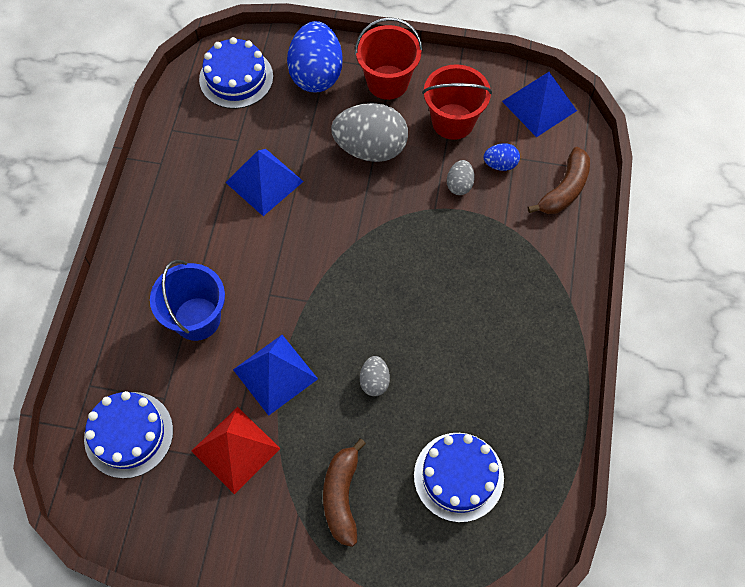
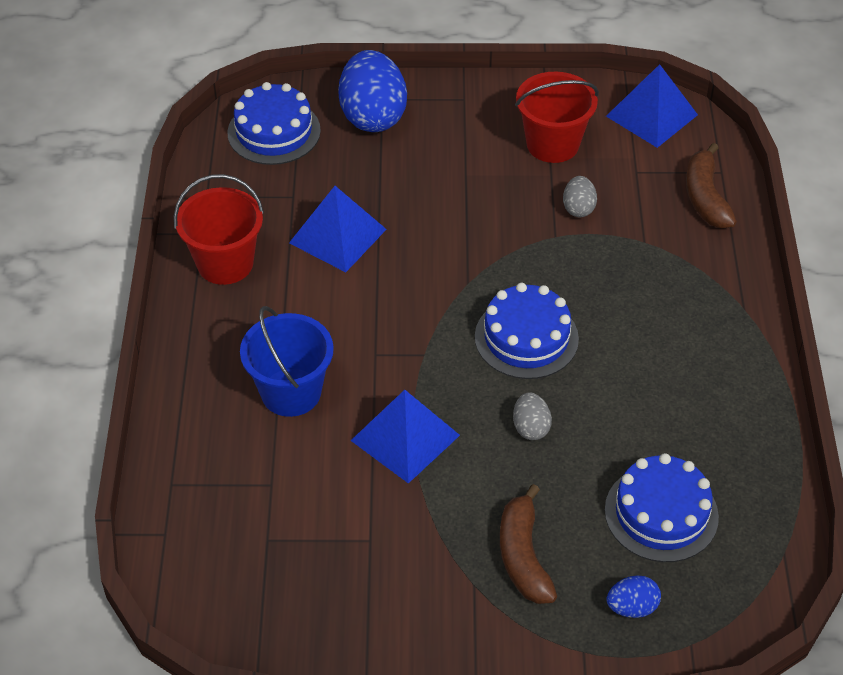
camera: 10 degrees left, 15 degrees down
(129, 434) = (236, 530): blue cake -> blue cake (526, 338)
(235, 449) = (376, 526): red pyramid -> none
(370, 148) = (460, 184): grey egg -> none
(387, 82) = (462, 113): red bucket -> red bucket (225, 263)
(500, 164) = (621, 181): blue egg -> blue egg (632, 607)
(564, 189) = (705, 197): brown banana -> brown banana turned 150 degrees clockwise

